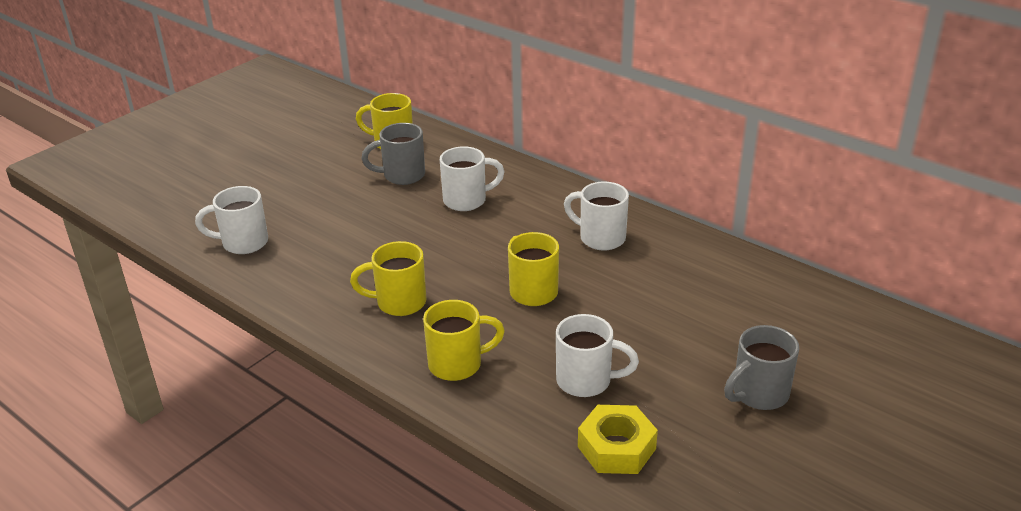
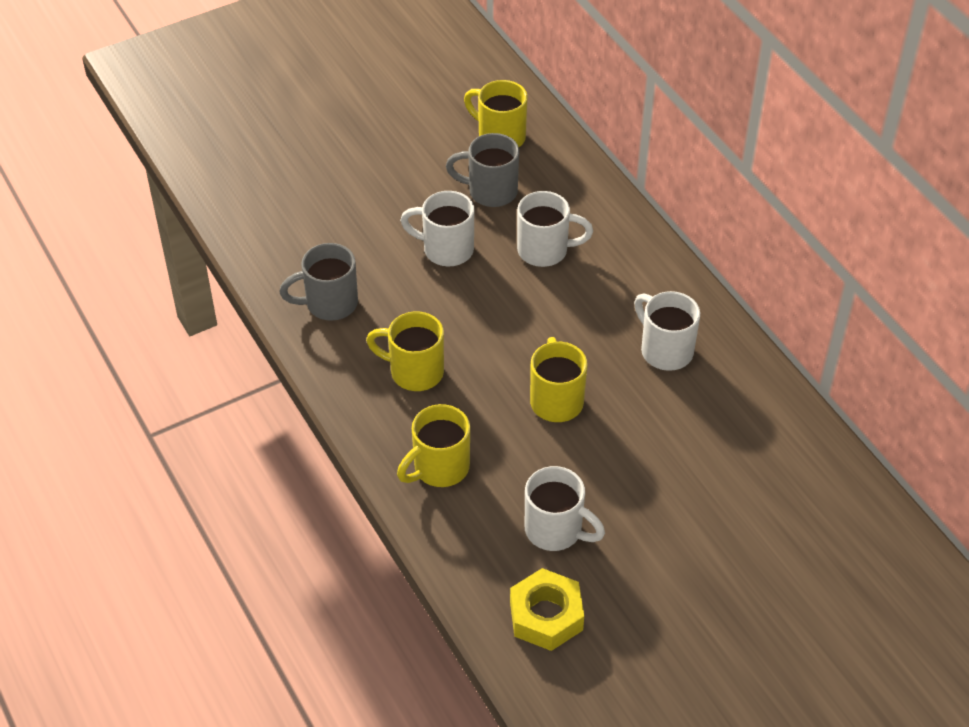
camera: 20 degrees right, 15 degrees up
(243, 243) = (288, 241): white mug -> white mug (446, 249)
(457, 364) = (439, 468): yellow mug -> yellow mug turned 135 degrees clockwise
(758, 394) = (719, 604): grey mug -> grey mug (329, 304)

